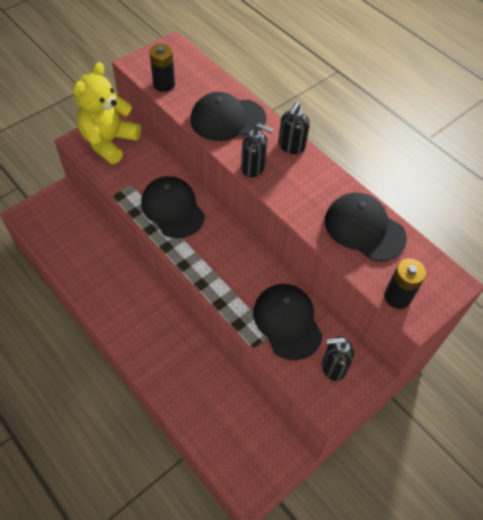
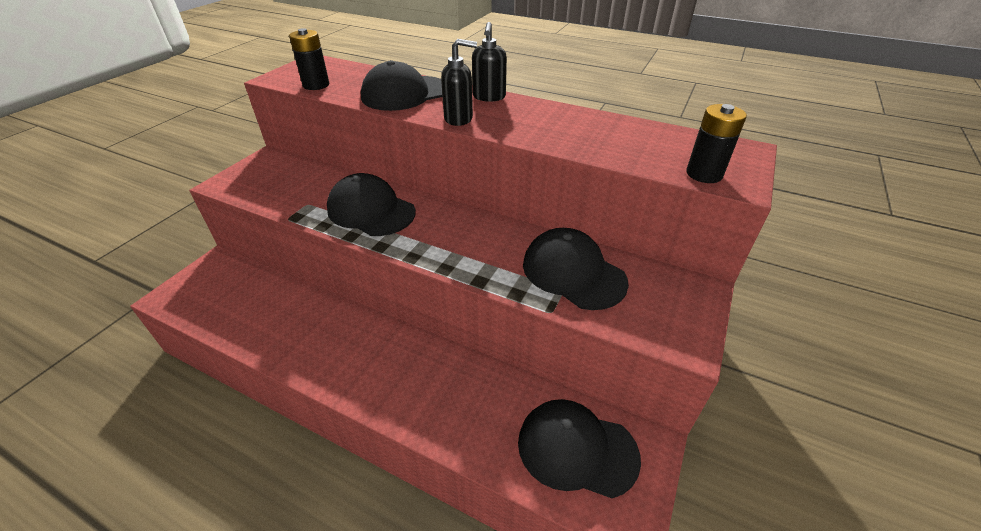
camera: 20 degrees left, 15 degrees down
(109, 142) = (264, 175): yellow teddy bear -> none
(333, 367) = (659, 299): black soap dispenser -> none
(364, 229) = (617, 134): black cap -> black cap (577, 449)

